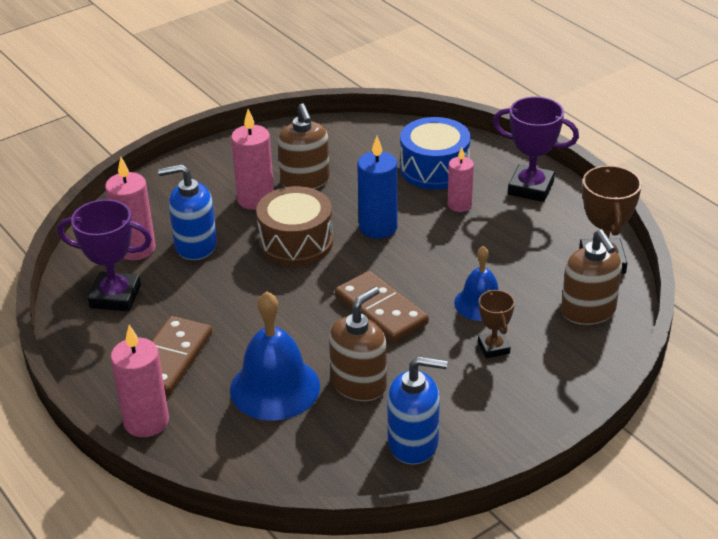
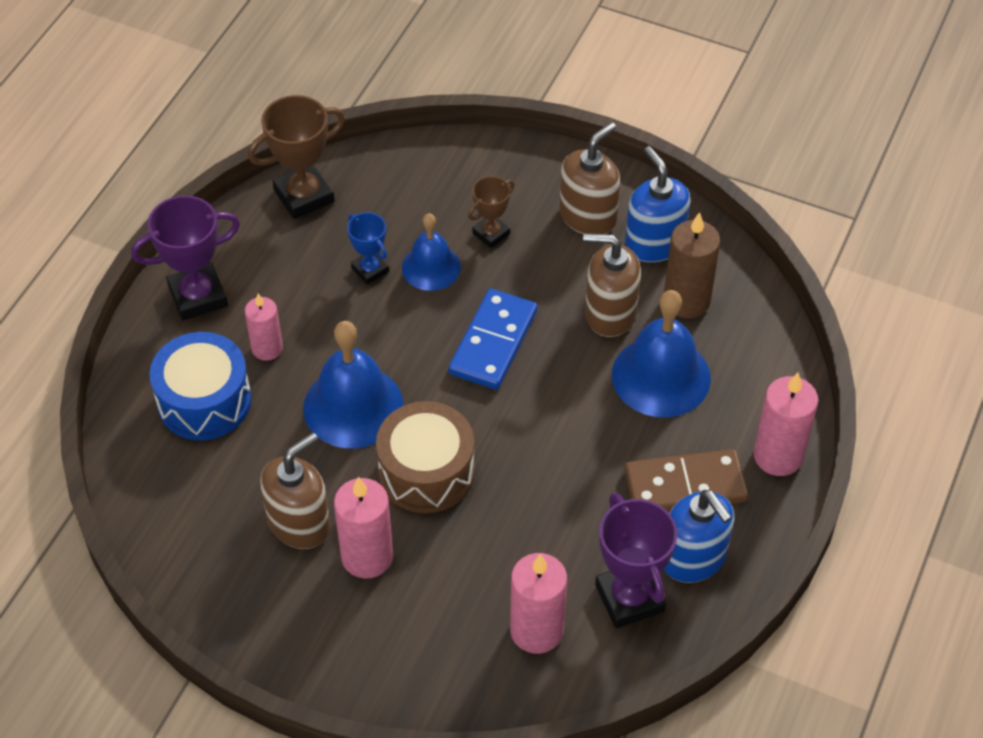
camera: 120 degrees left, 15 degrees up
(195, 245) = (492, 571): blue soap dispenser -> blue soap dispenser (694, 558)
(336, 436) = (686, 300): none -> brown candle
(378, 227) = (353, 406): blue candle -> blue bell
(381, 310) = (493, 342): brown domino -> blue domino
(500, 272) = (370, 270): none -> blue trophy
(530, 188) = (198, 296): purple trophy -> purple trophy turned 75 degrees clockwise
(588, 311) = (391, 183): brown soap dispenser -> brown soap dispenser (588, 216)

